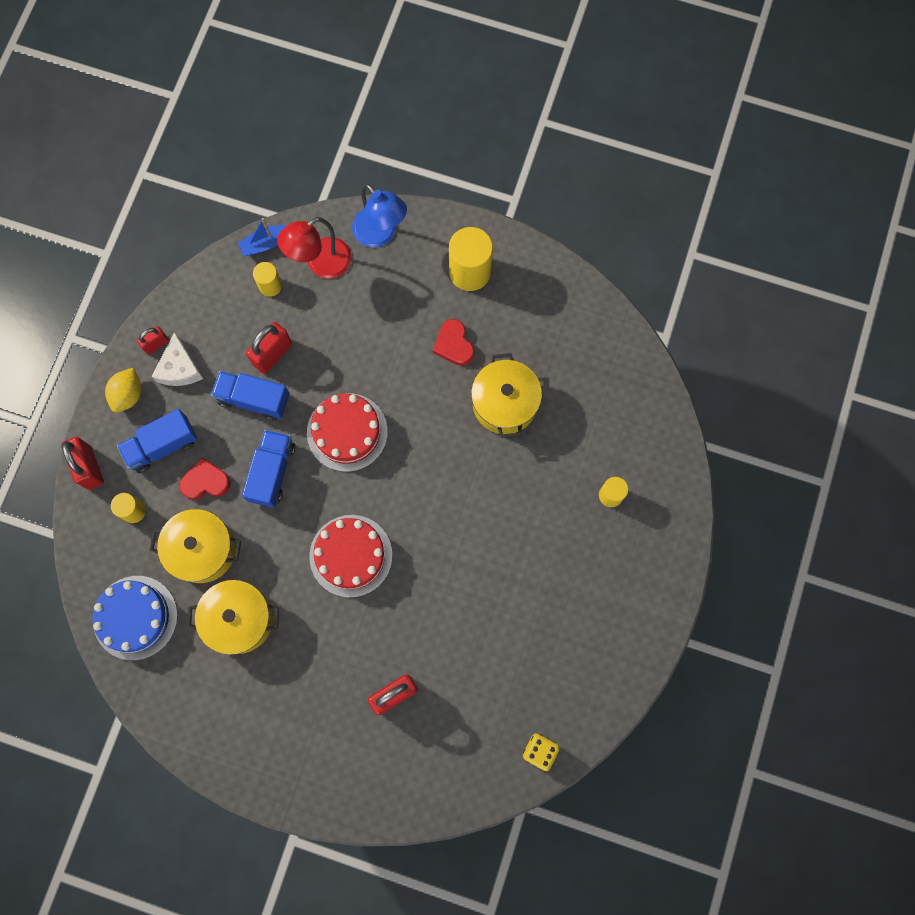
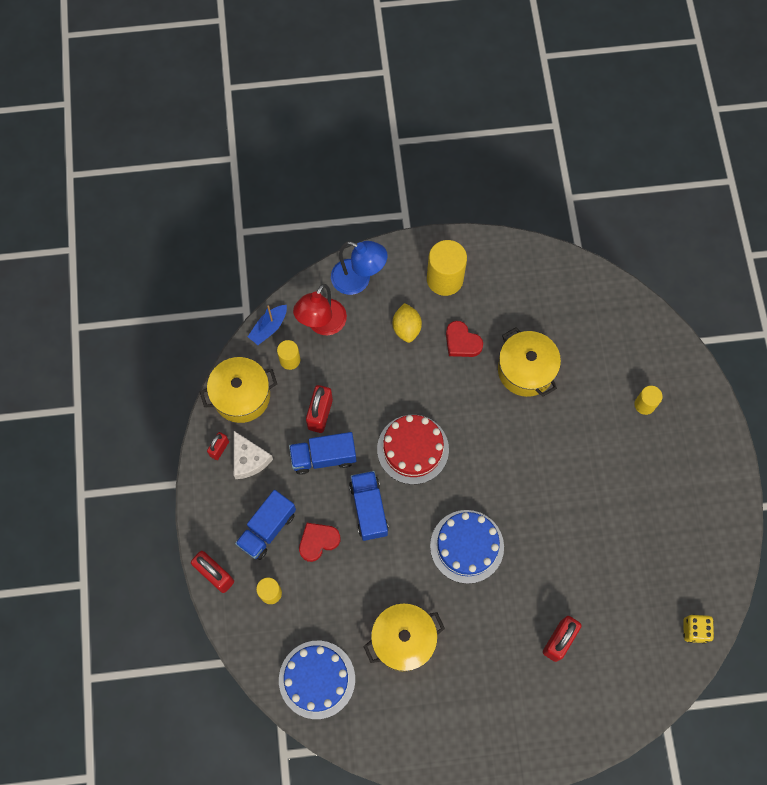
camera: 25 degrees left, 5 degrees down
(128, 395) = (217, 500): yellow lemon -> yellow lemon (406, 328)
(202, 550) = (344, 598): yellow pot -> yellow pot (241, 396)
(351, 555) = (467, 546): red cake -> blue cake

